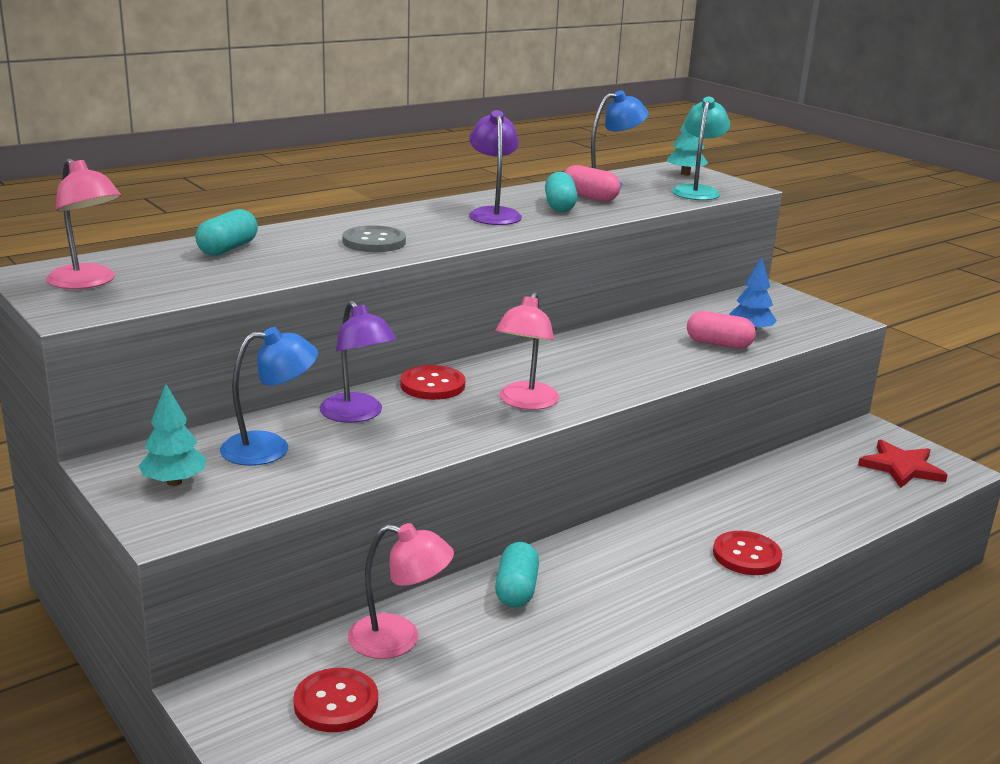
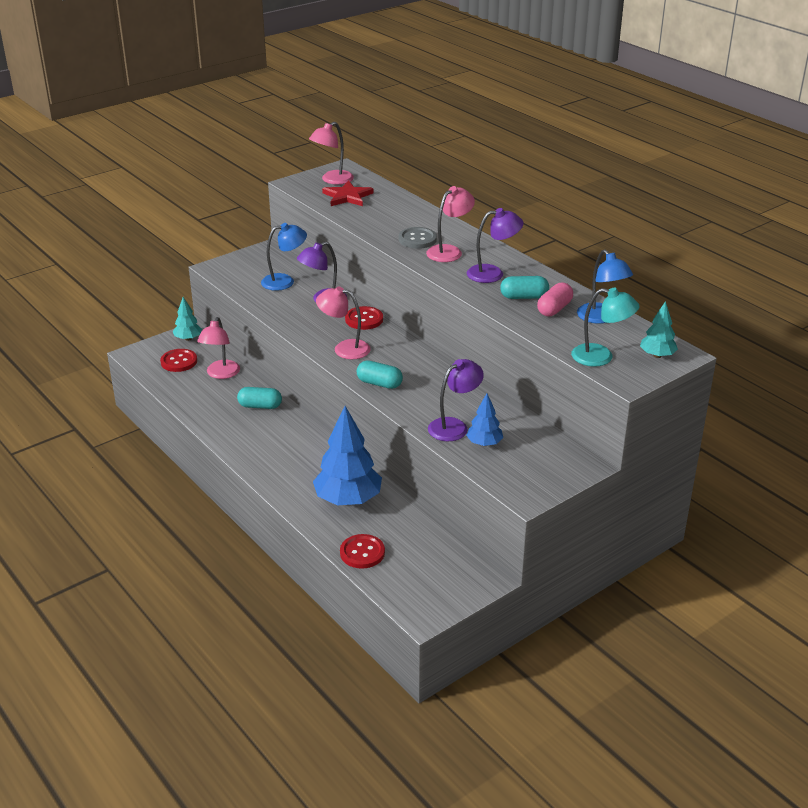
camera: 90 degrees right, 10 degrees up
(174, 482) = (252, 264): turquoise tree -> turquoise tree (188, 338)
(228, 249) = (392, 203): turquoise capsule -> turquoise capsule (379, 383)
(270, 448) = (285, 281): blue lamp -> blue lamp turned 90 degrees counterclockwise
(420, 228) = (449, 251): none -> pink lamp
(719, 344) = (454, 426): pink capsule -> purple lamp
(746, 555) = (294, 488): red button -> red button (362, 553)
(758, 511) = (348, 499): none -> blue tree
(901, 467) = (421, 582): red star -> red star (347, 196)

